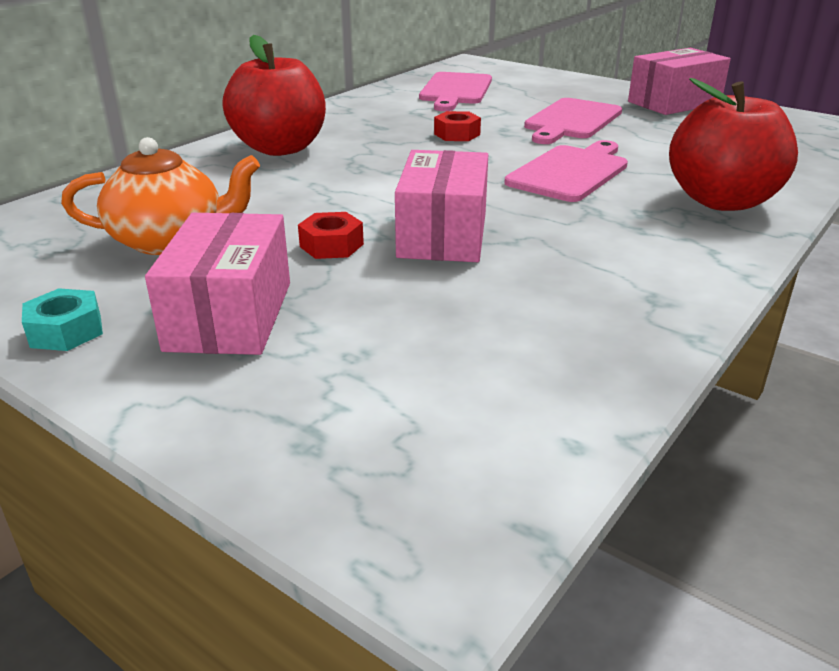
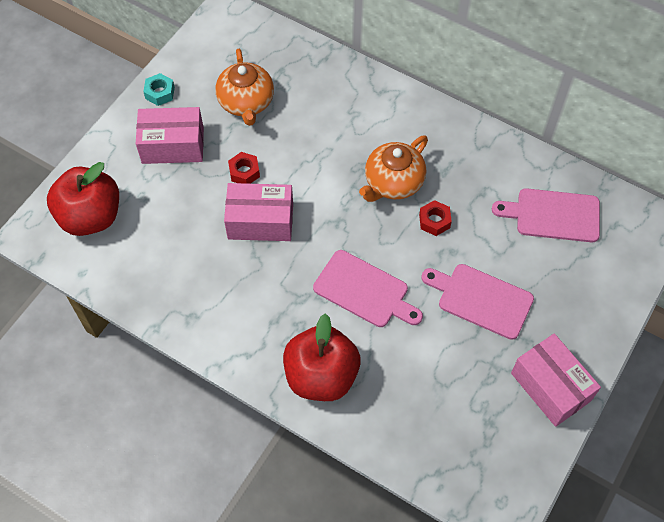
camera: 85 degrees right, 30 degrees up
(280, 148) = (389, 121): red apple -> red apple (91, 217)
(389, 151) = (393, 183): none -> orange teapot

